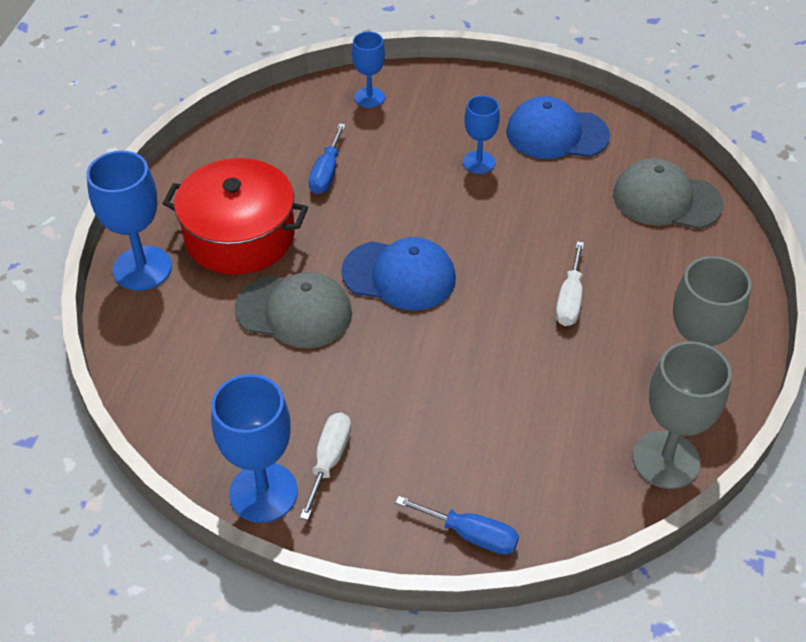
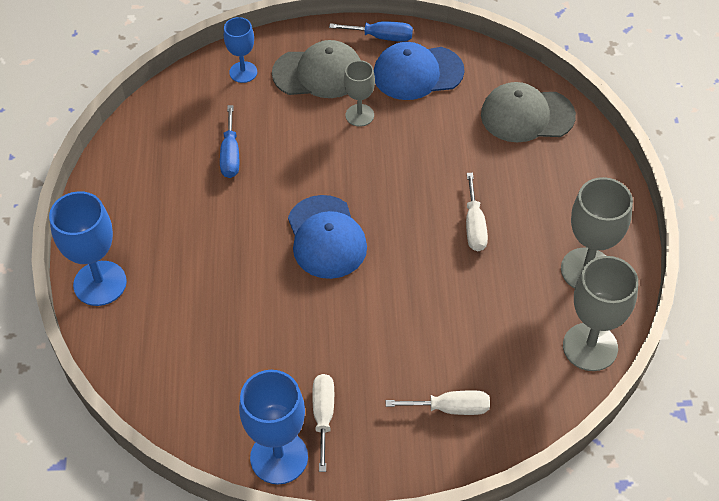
camera: 15 degrees left, 5 degrees up
(240, 235) = (175, 232): red pot -> none
(294, 311) = (248, 292): grey cap -> grey cap (318, 73)
(399, 275) = (326, 237): blue cap -> blue cap turned 75 degrees clockwise
(471, 534) = (457, 448): blue screwdriver -> blue screwdriver (381, 37)
(477, 488) = (450, 408): none -> white screwdriver
(479, 162) = (359, 115): blue goblet -> grey goblet

